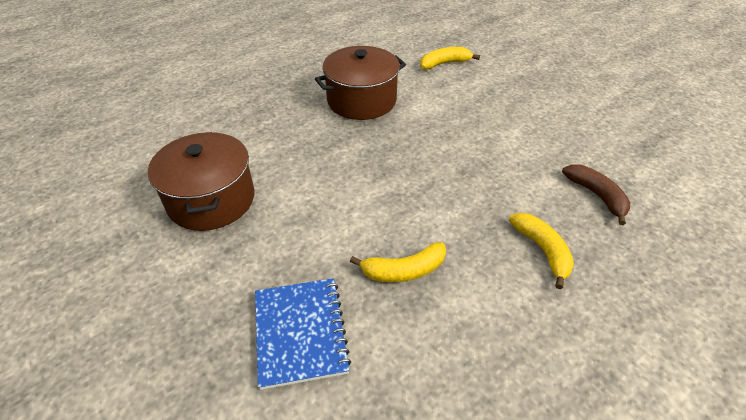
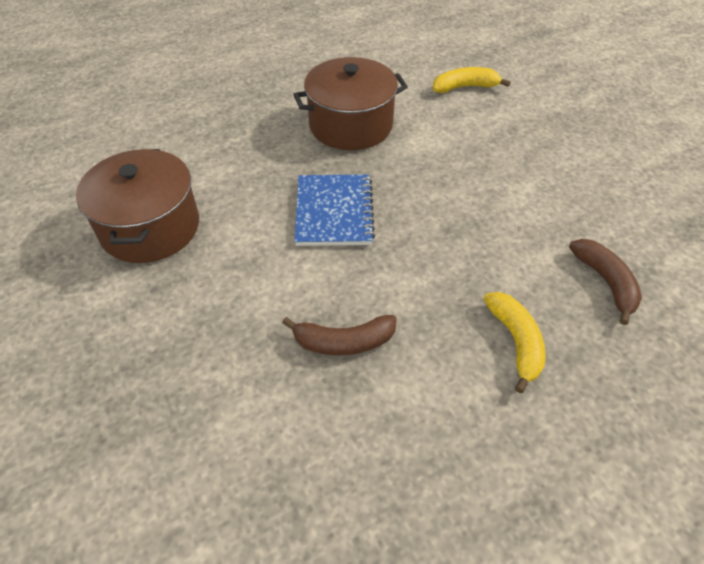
camera: 10 degrees right, 5 degrees up
(300, 332) = (209, 396): blue notebook -> blue notebook (334, 212)
(404, 270) = (344, 342): yellow banana -> brown banana

